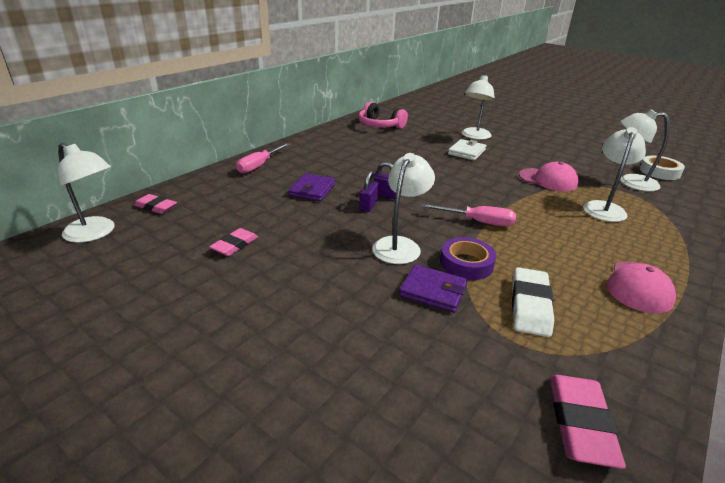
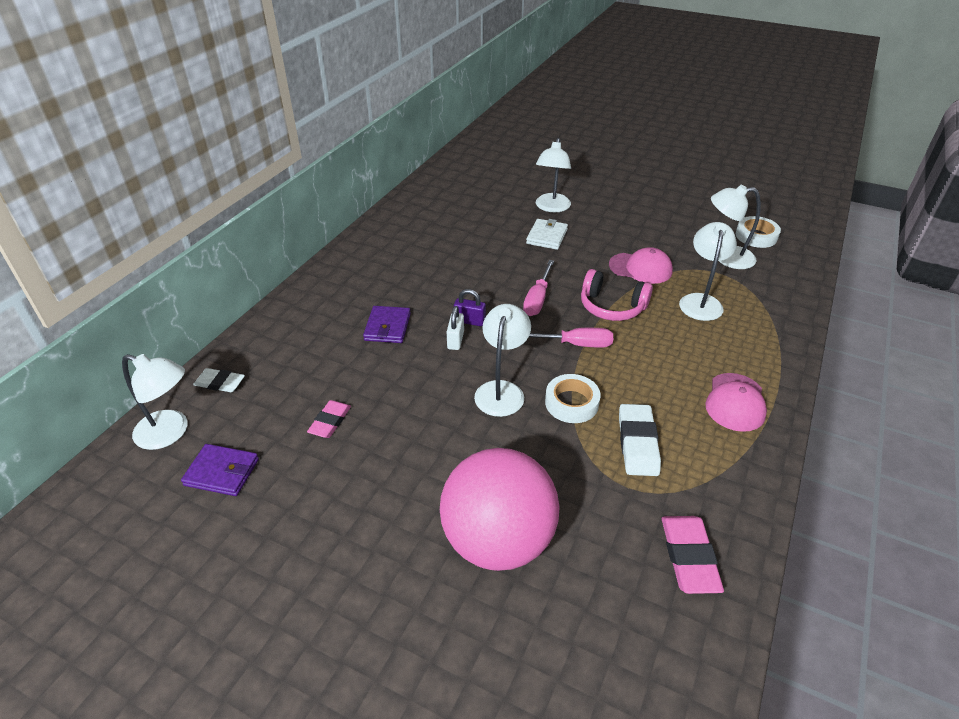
camera: 10 degrees left, 10 degrees up
(156, 207) = (220, 383): pink eraser -> white eraser
(259, 165) = (314, 298): pink screwdriver -> pink screwdriver (537, 299)
(361, 367) = (498, 540): none -> pink ball
(368, 205) = (455, 340): purple padlock -> white padlock
(380, 126) = (437, 205): pink headphones -> pink headphones (611, 307)
(433, 291) = (545, 443): purple wallet -> purple wallet (222, 472)
(466, 263) = (571, 403): purple tape -> white tape

